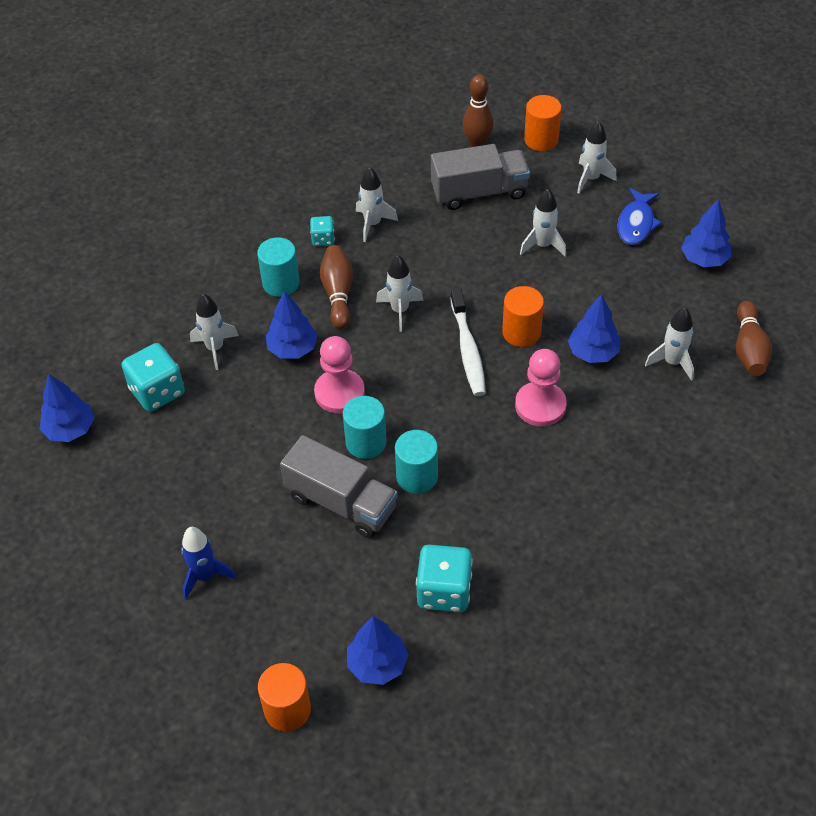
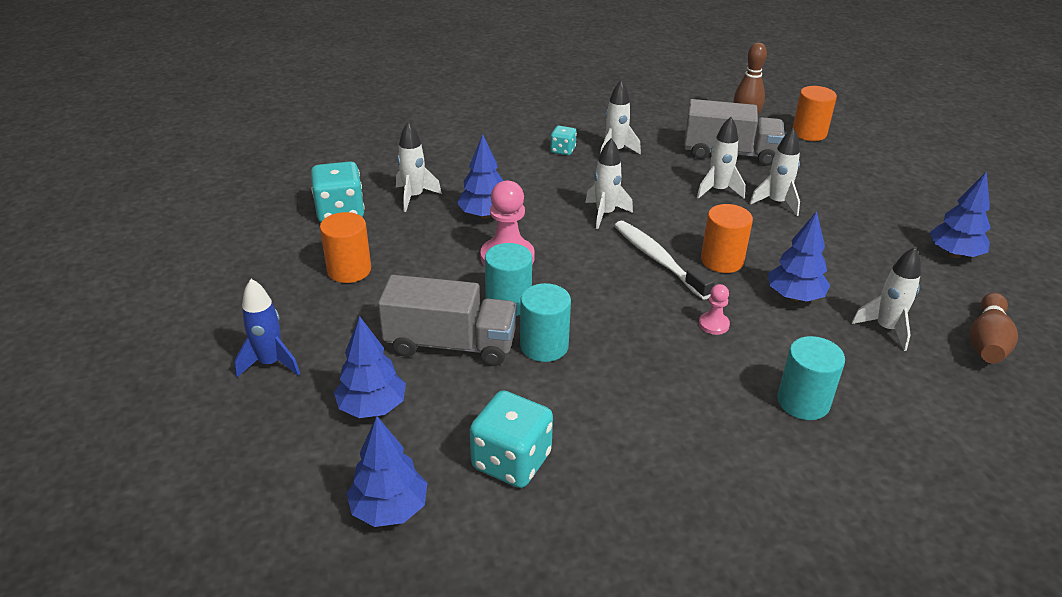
camera: 20 degrees right, 15 degrees down
(70, 429) = (245, 218): blue tree -> blue tree (372, 407)
(281, 283) = (505, 169): turquoise cylinder -> turquoise cylinder (803, 402)
(287, 710) = (258, 519): orange cylinder -> orange cylinder (349, 270)
(338, 293) = (553, 188): brown bowling pin -> none
(341, 502) = (451, 344): grey truck -> grey truck turned 45 degrees counterclockwise
(468, 349) = (657, 259): white toothbrush -> white toothbrush turned 135 degrees clockwise
(540, 405) = (713, 324): pink pawn -> pink pawn, size x0.51
(591, 178) = (849, 169): white rocket -> white rocket (718, 191)
(636, 223) = (885, 210): blue fish -> none

